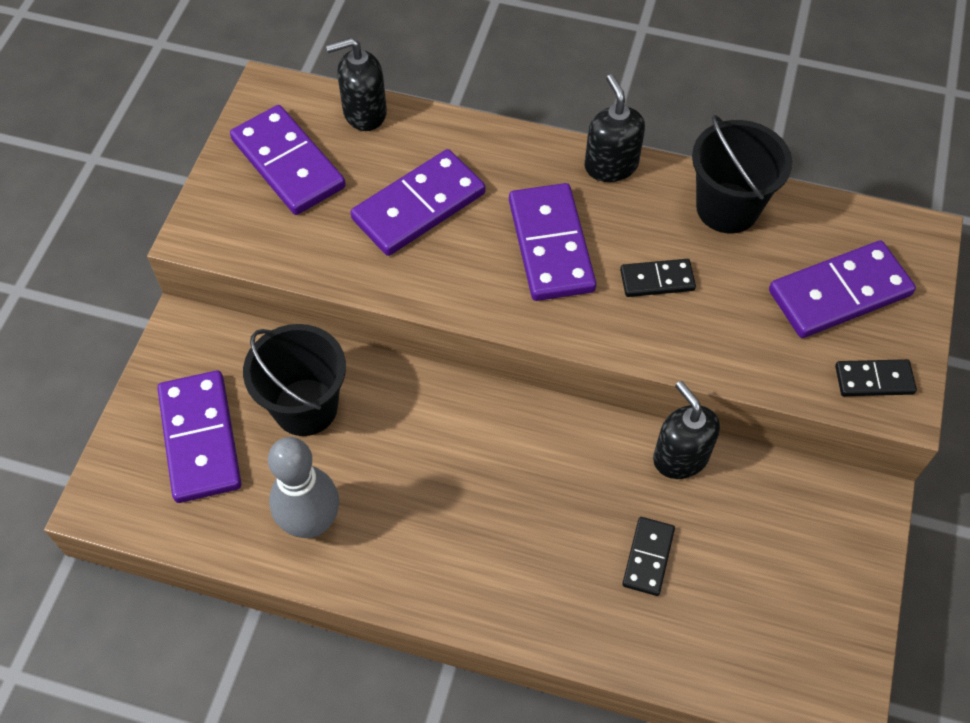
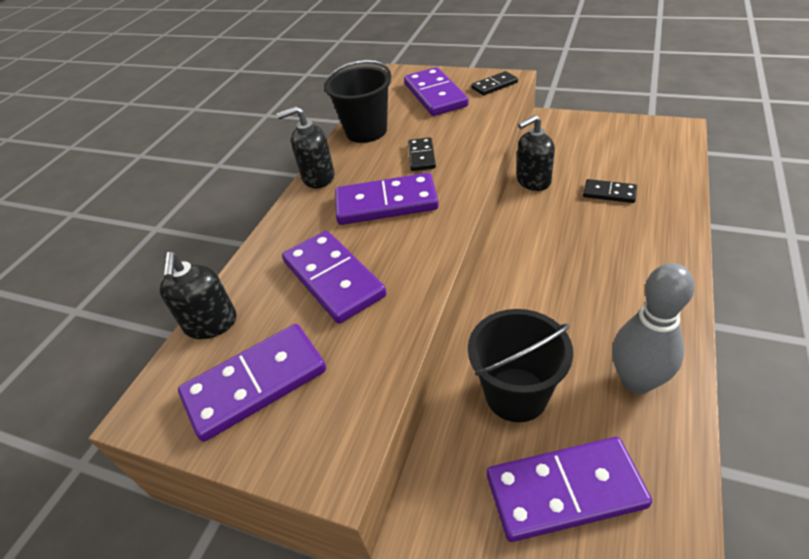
camera: 80 degrees left, 15 degrees down
(874, 380) = (494, 85): black domino -> black domino turned 60 degrees clockwise

